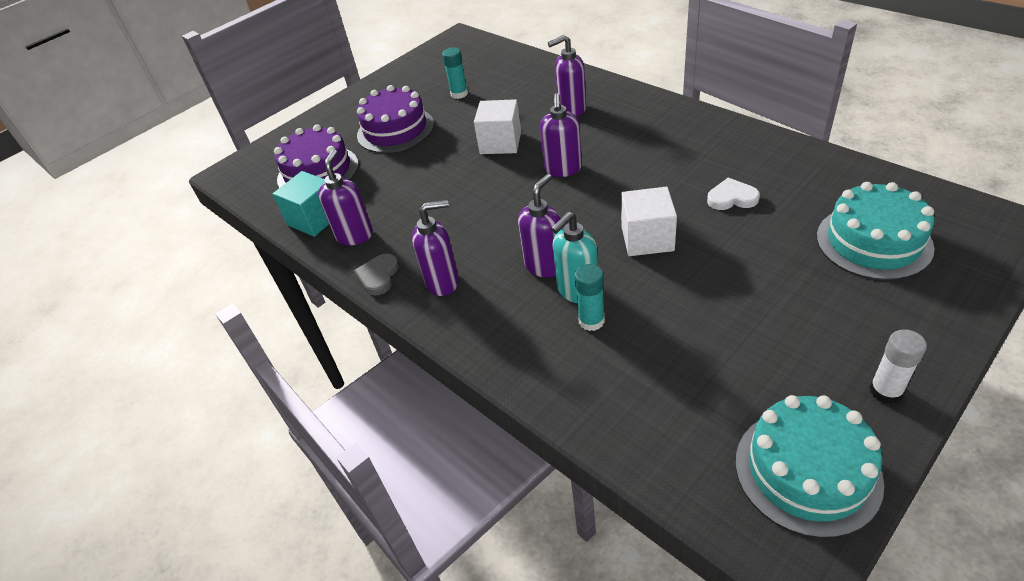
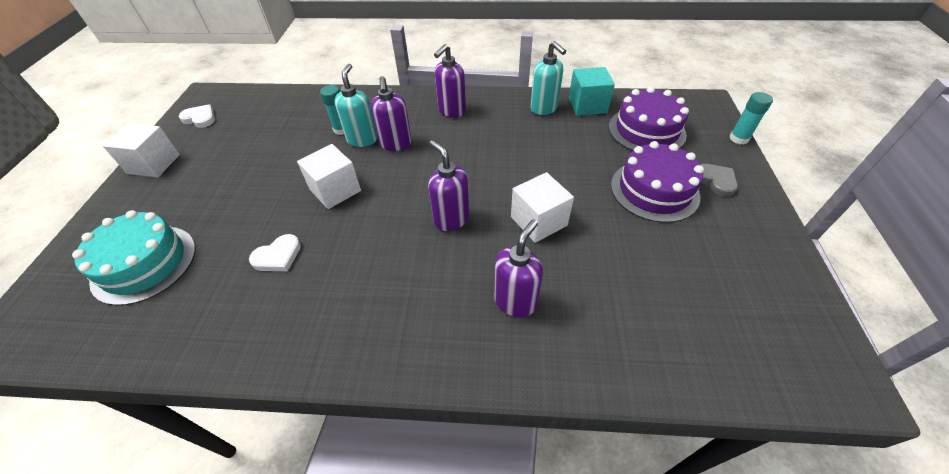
camera: 135 degrees right, 5 degrees up
(355, 235) = (544, 108): purple soap dispenser -> turquoise soap dispenser
(378, 276) = (494, 98): grey heart -> grey heart (716, 181)
(459, 94) = (666, 264): turquoise glue stick -> turquoise glue stick (738, 138)
(807, 471) = (200, 118): turquoise cake -> white heart
(885, 391) = (154, 164): white glue stick -> white cube

